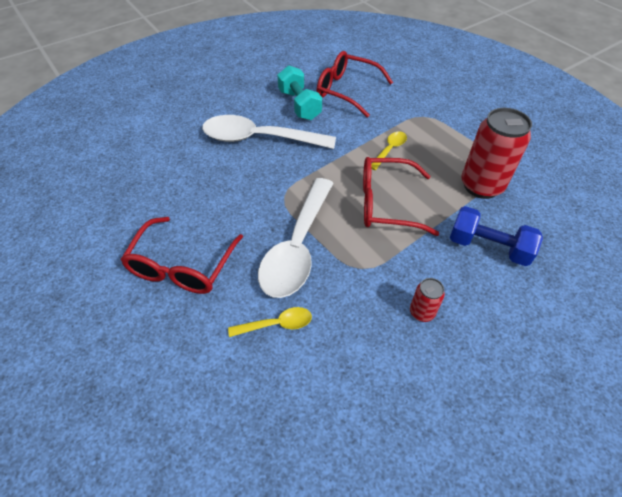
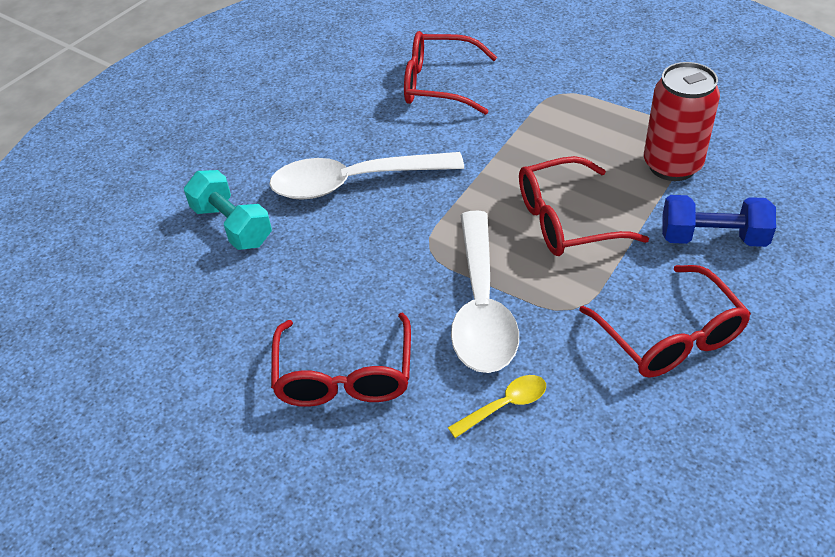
camera: 15 degrees left, 5 degrees down
(299, 105) = (384, 121): turquoise dumbbell -> turquoise dumbbell (232, 226)
(389, 150) = (536, 150): yellow spoon -> none
(422, 312) = (670, 337): red can -> red glasses

